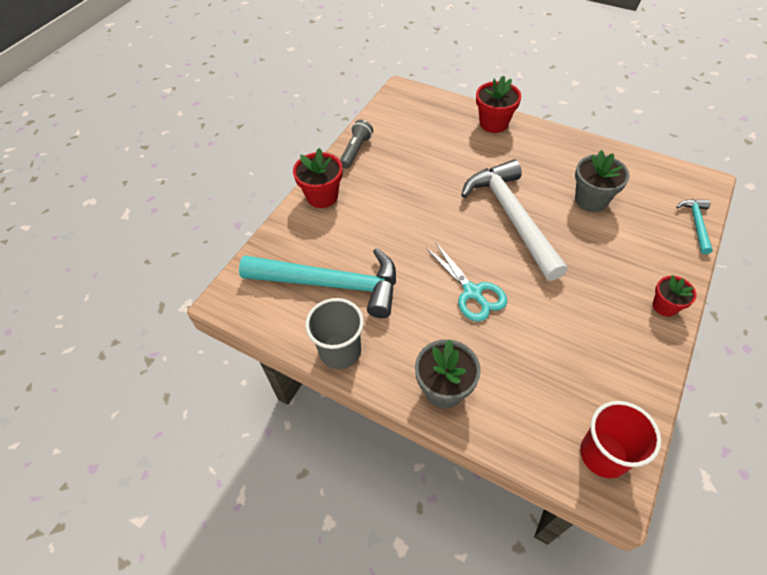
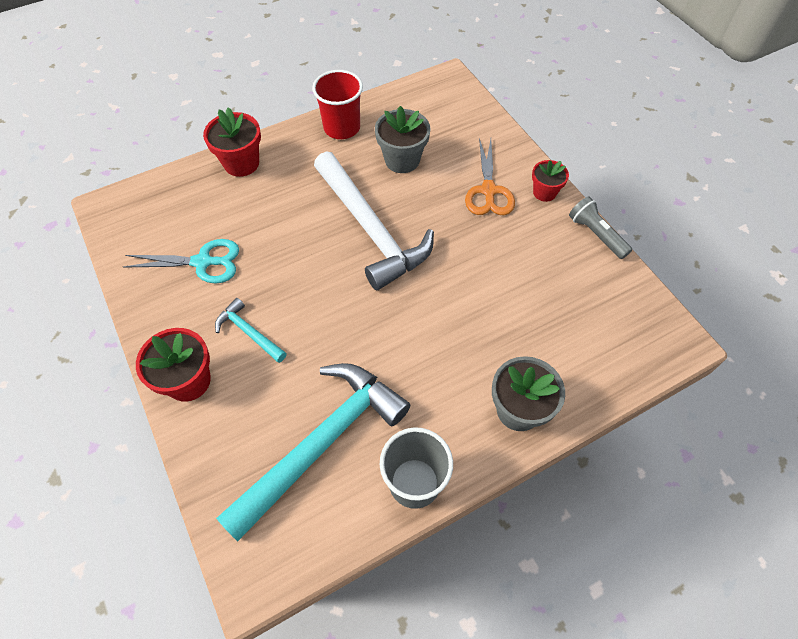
camera: 60 degrees left, 5 degrees up
(356, 151) = (152, 306): grey flashlight -> grey flashlight (596, 234)
(472, 292) = (431, 318): turquoise scissors -> turquoise scissors (203, 262)
(512, 217) = (371, 229): white hammer -> white hammer turned 135 degrees counterclockwise
(603, 454) = (647, 328): red cup -> red cup (342, 128)
(622, 267) = (488, 191): none -> orange scissors
(696, 224) = (483, 115): turquoise hammer -> turquoise hammer (249, 332)

